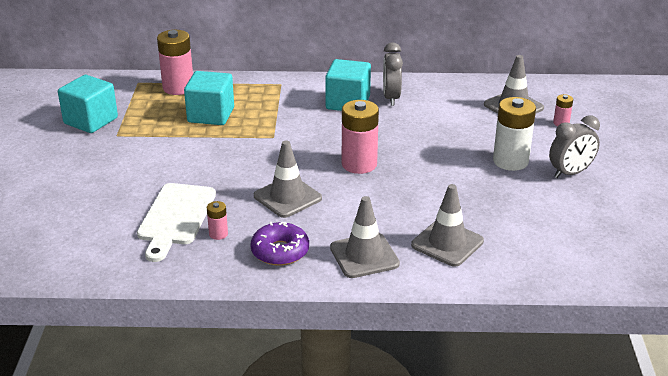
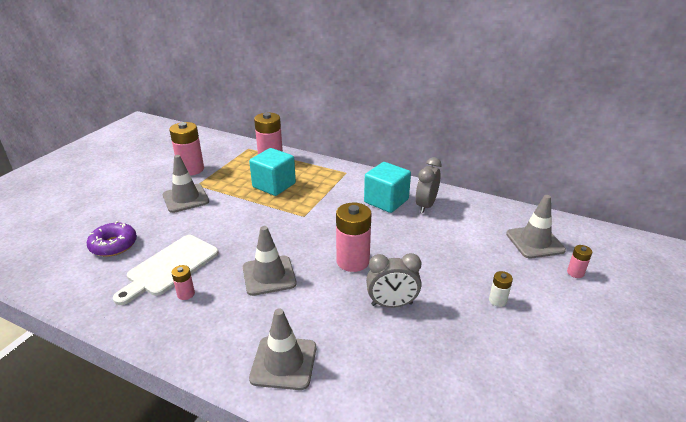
camera: 25 degrees right, 0 degrees up
(91, 121) = (191, 169): turquoise cube -> pink battery
(280, 251) = (217, 330): purple donut -> purple donut (114, 245)
(447, 243) = (372, 377): grey traffic cone -> grey traffic cone (185, 198)
(510, 161) = (497, 300): white battery -> white battery, size x0.48
(570, 173) = (555, 334): grey clock -> grey clock (392, 304)

